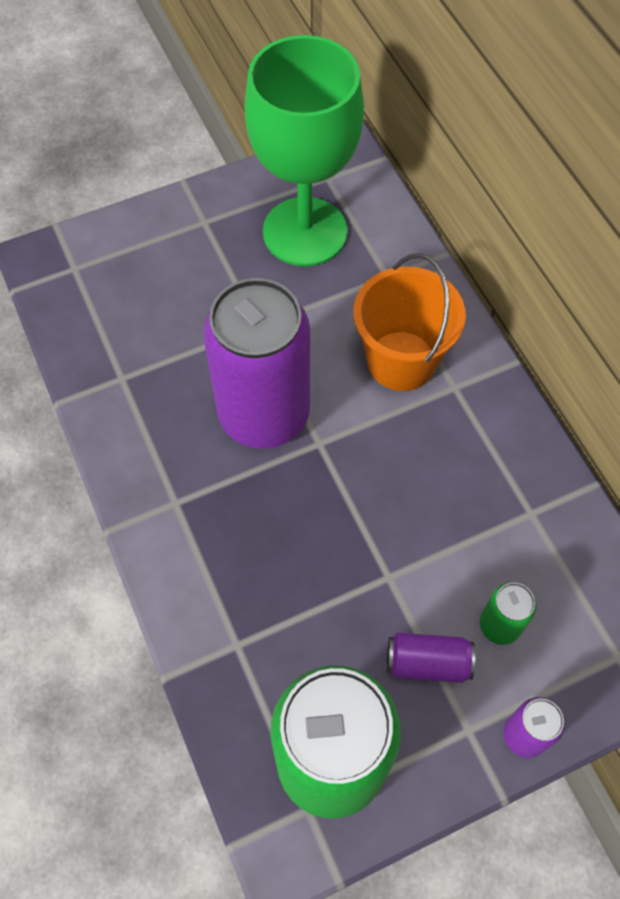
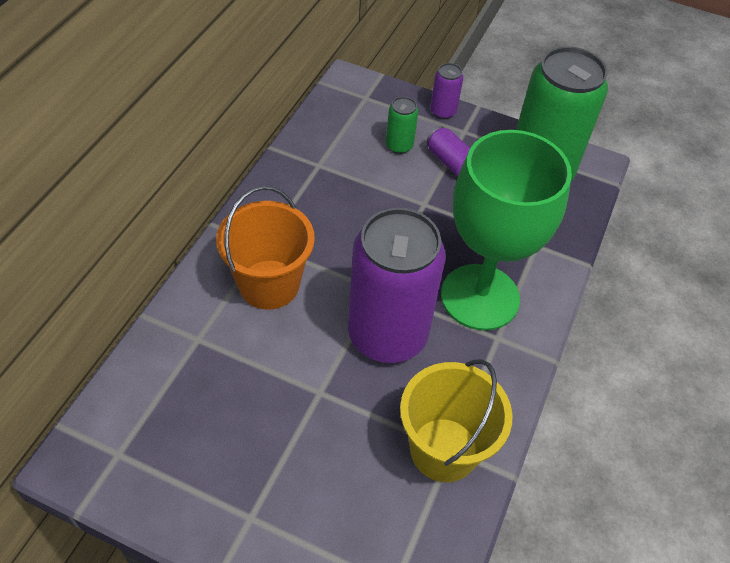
camera: 135 degrees left, 10 degrees down
(126, 372) = (444, 449): none -> yellow bucket
(305, 232) = (197, 426): green goblet -> green goblet (480, 297)

